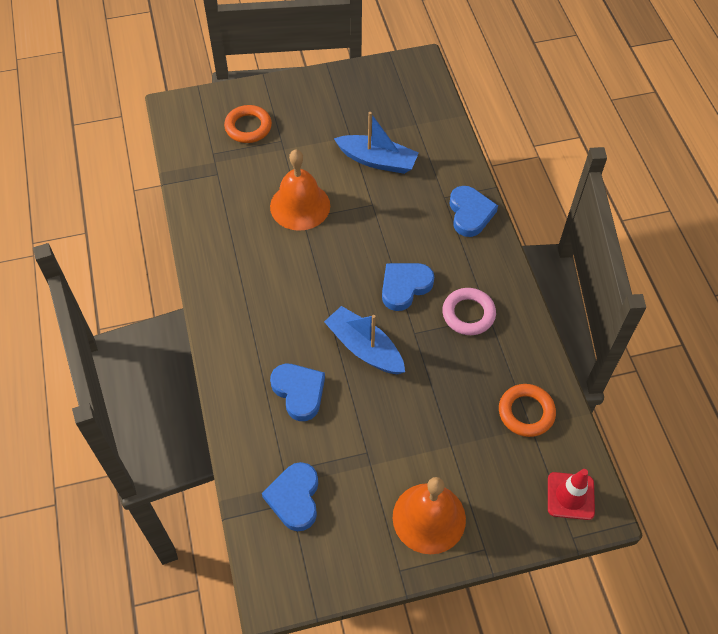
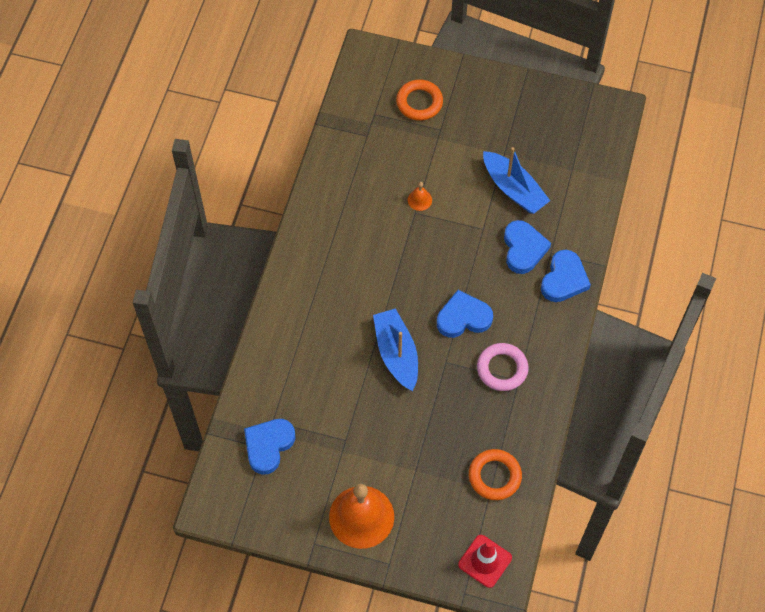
camera: 30 degrees right, 5 degrees up
(299, 392) = (321, 363): blue heart -> blue heart (523, 249)
(300, 206) = (419, 200): orange bell -> orange bell, size x0.42

